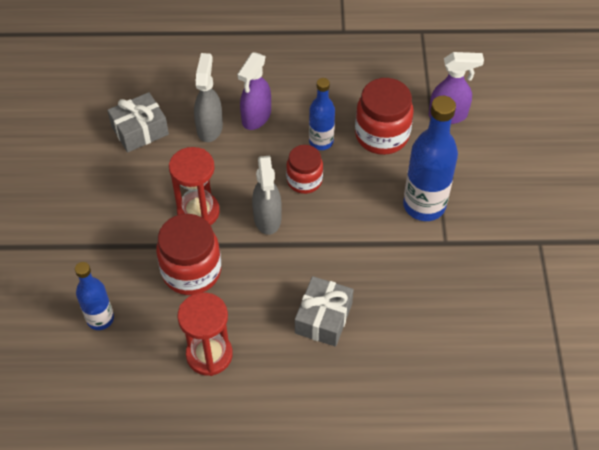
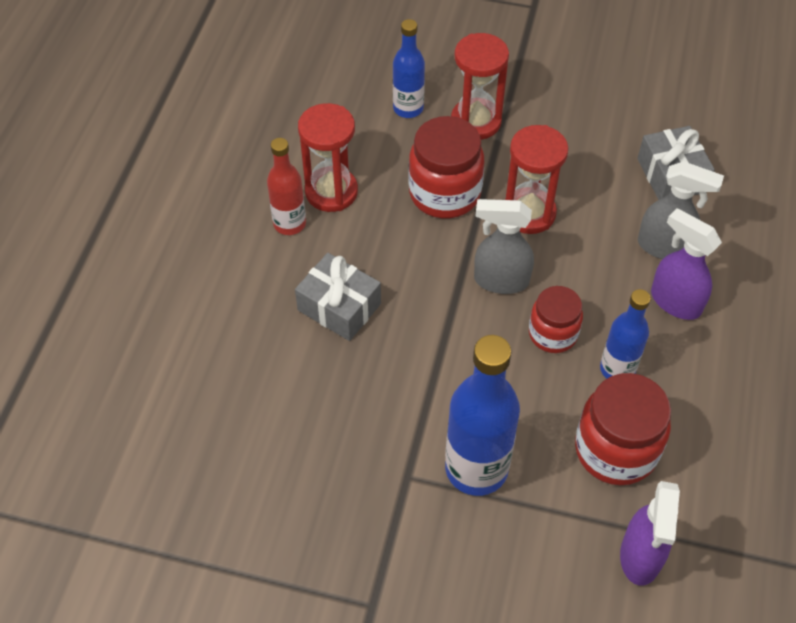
camera: 105 degrees right, 0 degrees up
(107, 265) = (476, 121): none -> red hourglass
(252, 377) = (289, 223): none -> red bottle

